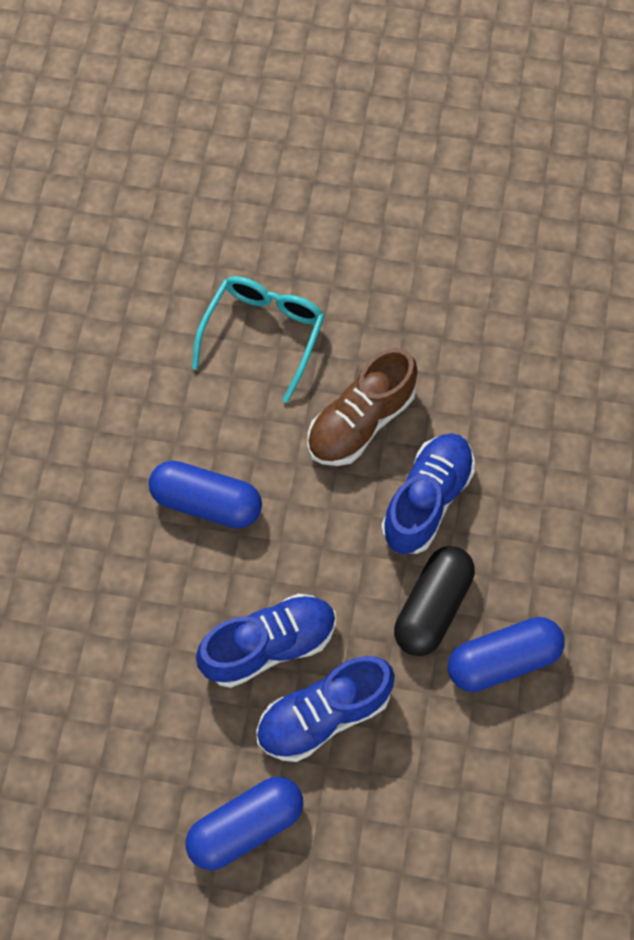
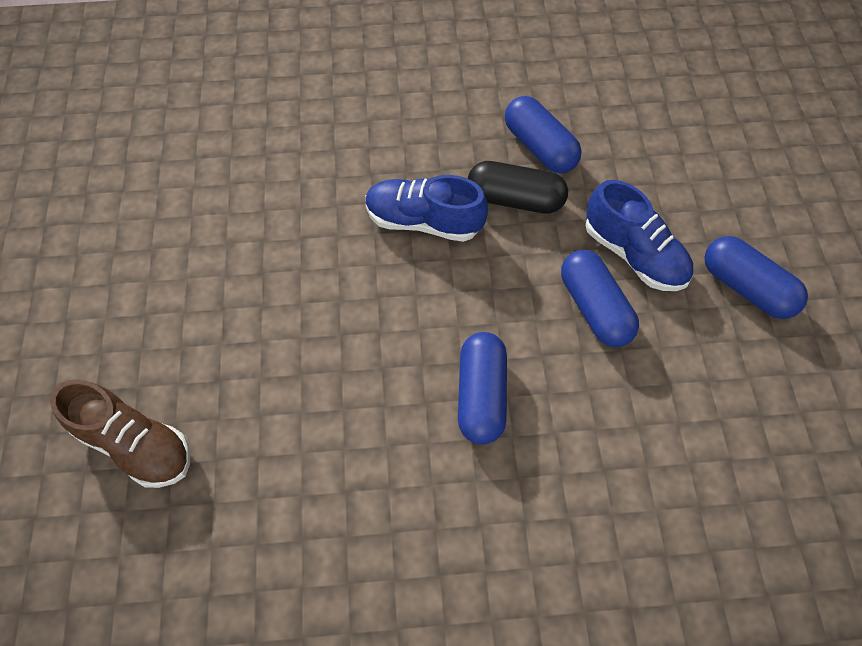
camera: 105 degrees left, 5 degrees down
(263, 334) = (289, 392): turquoise glasses -> none
(269, 645) = (594, 308): blue shoe -> blue capsule
(360, 421) = (363, 286): brown shoe -> brown shoe (136, 444)

